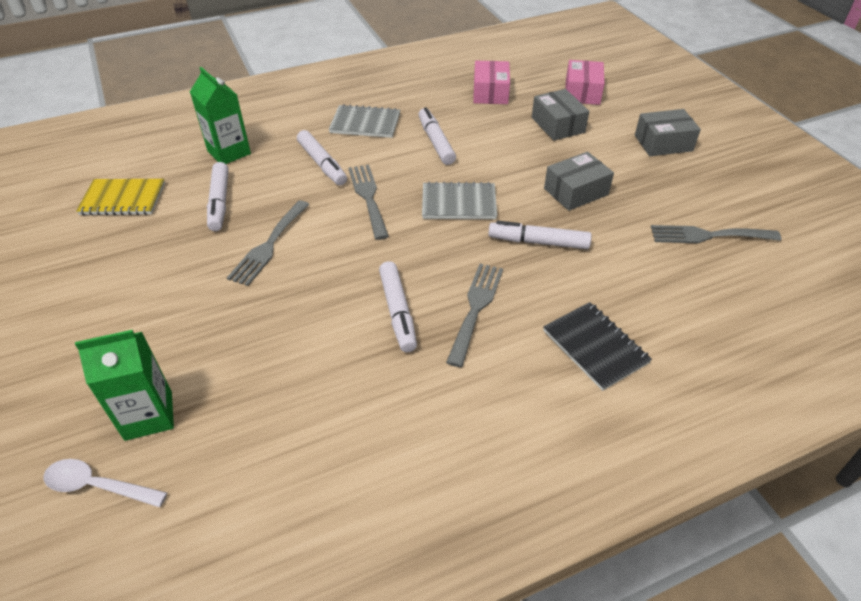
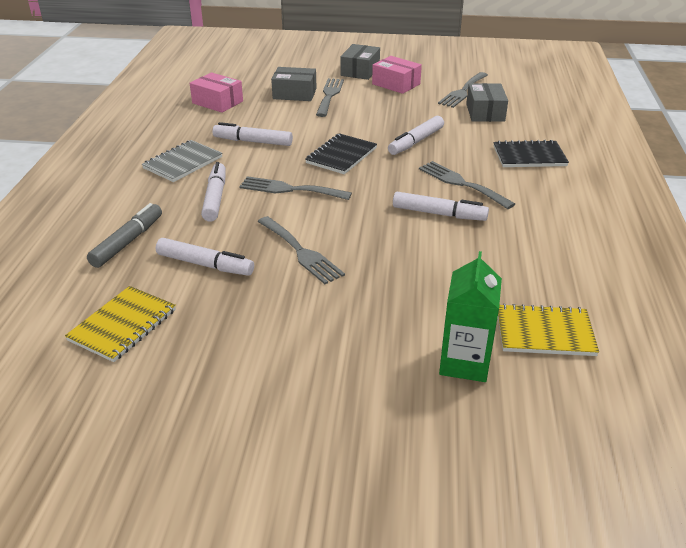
camera: 60 degrees left, 10 degrees down
(98, 486) = (528, 407): white spoon -> none
(222, 466) = (544, 332): none -> yellow notebook
(229, 152) = (128, 242): green carton -> grey marker
(322, 164) = (215, 198): white marker -> white marker turned 90 degrees counterclockwise
(459, 203) = (341, 156): grey notebook -> black notebook
(576, 191) = (377, 113): grey box -> grey box (485, 112)
(579, 146) = (329, 95): none -> grey fork
(582, 92) = (267, 73): pink box -> pink box (396, 84)

